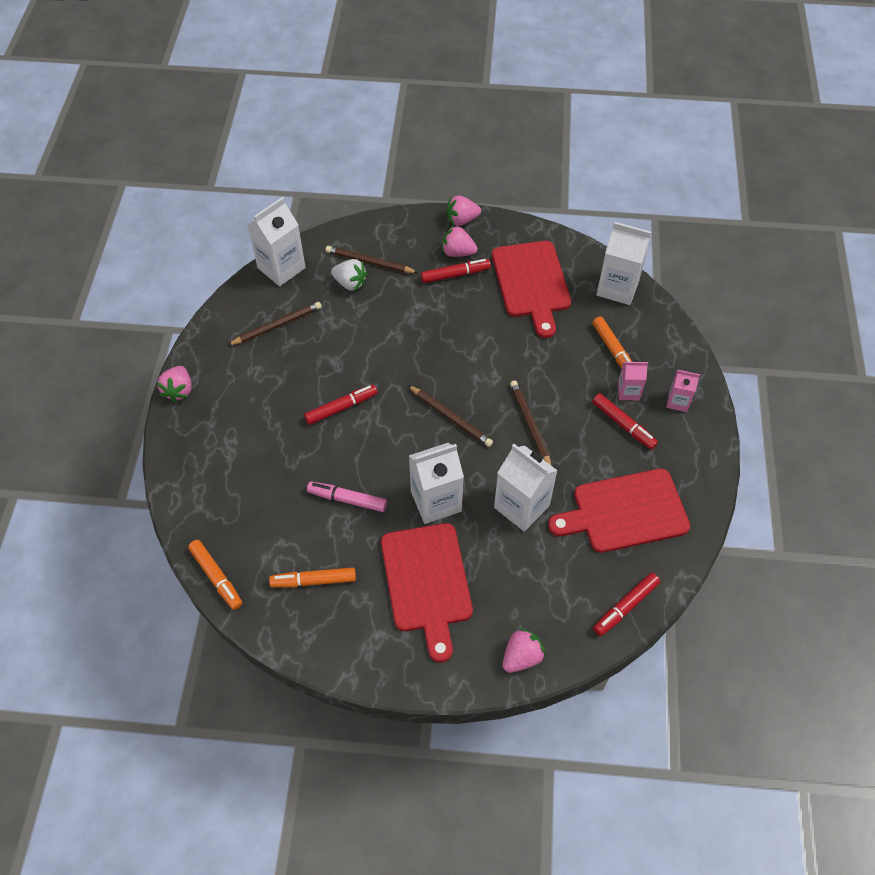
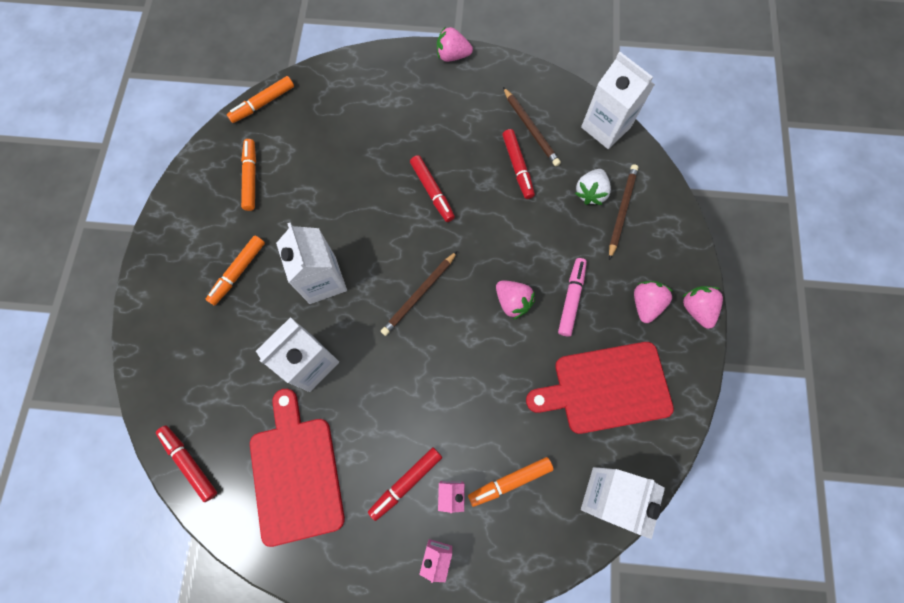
camera: 90 degrees right, 15 degrees up
(347, 499) = (330, 201): pink marker -> pink marker (571, 298)
(427, 582) = (238, 272): red cutting board -> orange marker
(455, 275) = (611, 301): red marker -> red marker (517, 167)
(521, 657) = (154, 356): pink strawberry -> pink strawberry (512, 302)
(530, 425) = (408, 377): brown pencil -> none

